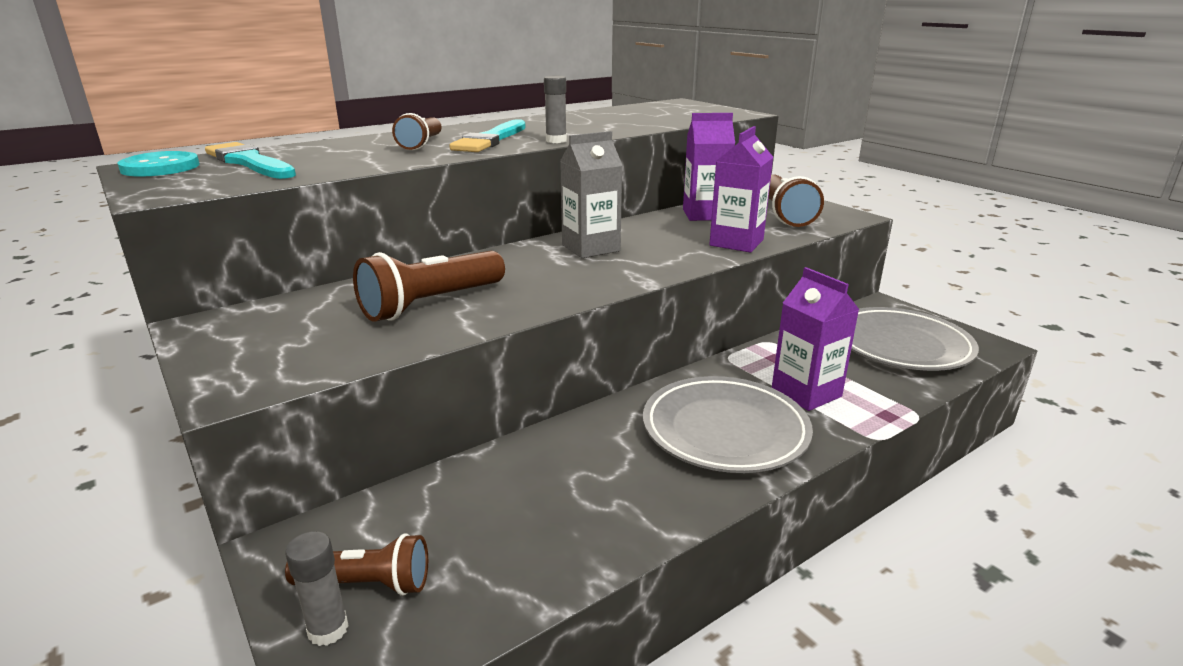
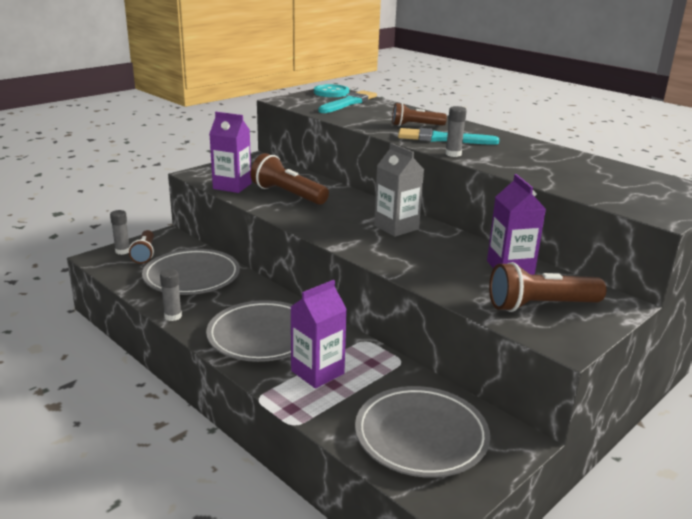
camera: 80 degrees right, 0 degrees up
(512, 504) = (192, 277): none -> grey plate
(665, 525) = (173, 316): none -> grey glue stick
(736, 242) = (438, 279): purple carton -> purple carton (232, 186)

